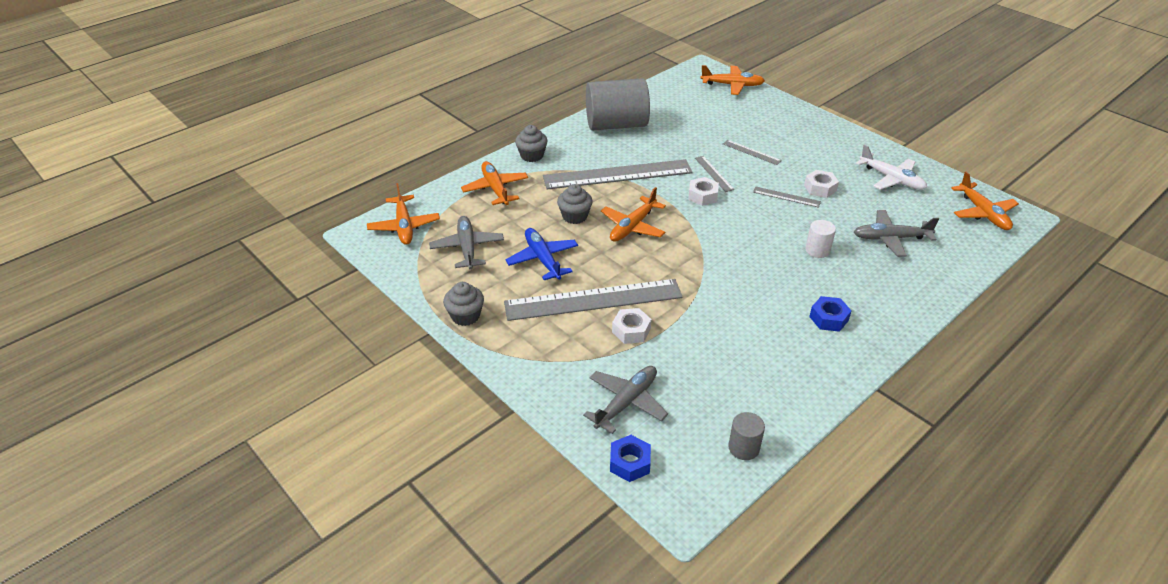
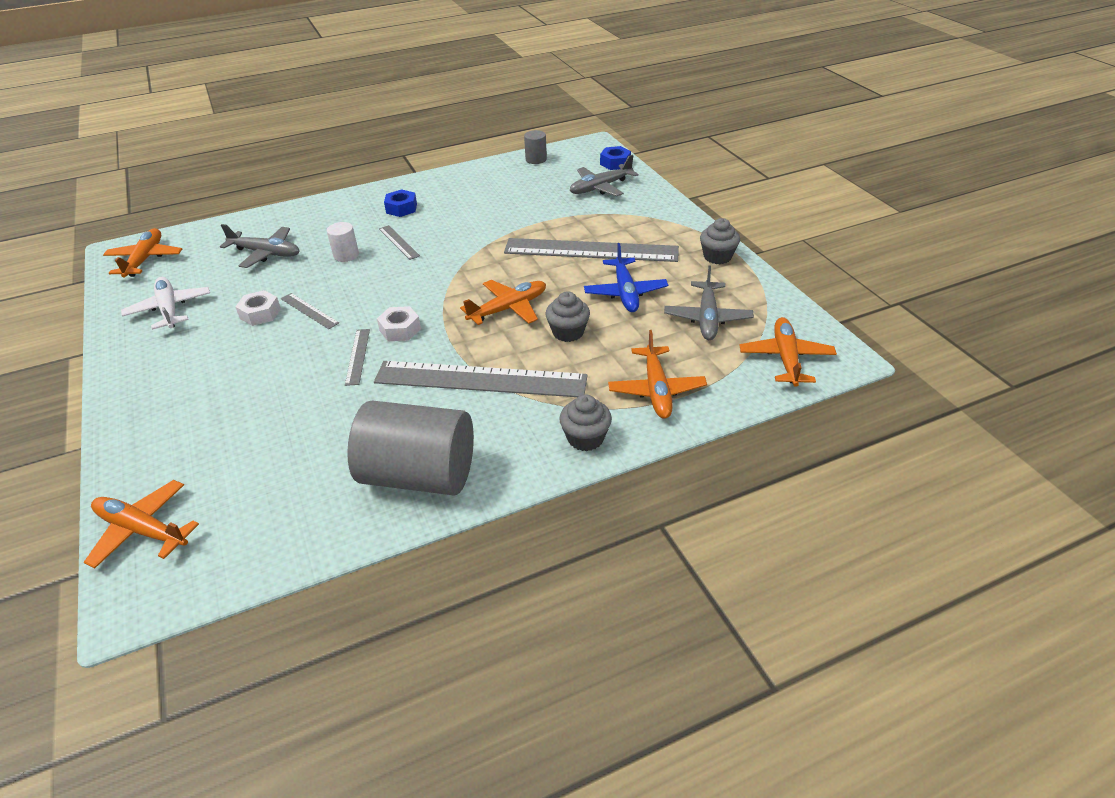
camera: 160 degrees left, 0 degrees up
(631, 330) = (570, 225): white nut -> none
(751, 152) = (277, 378): grey ruler -> grey ruler (399, 242)

